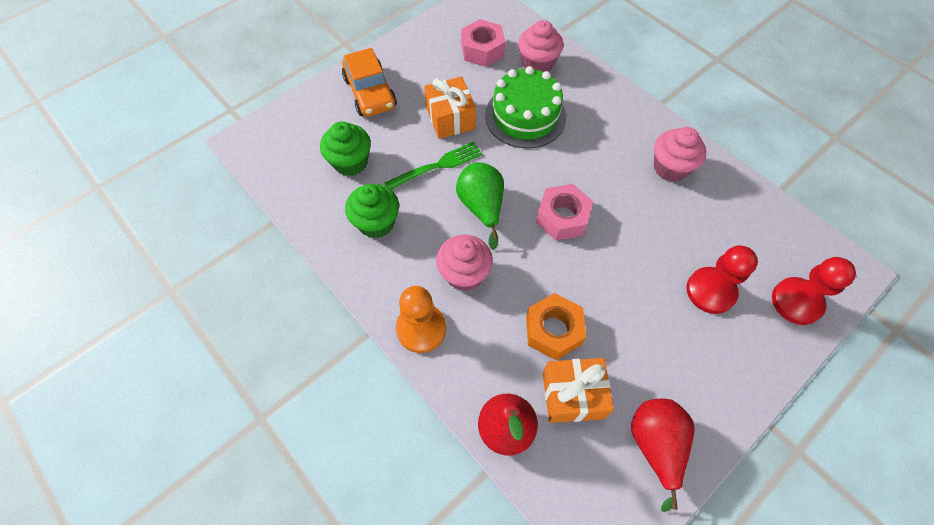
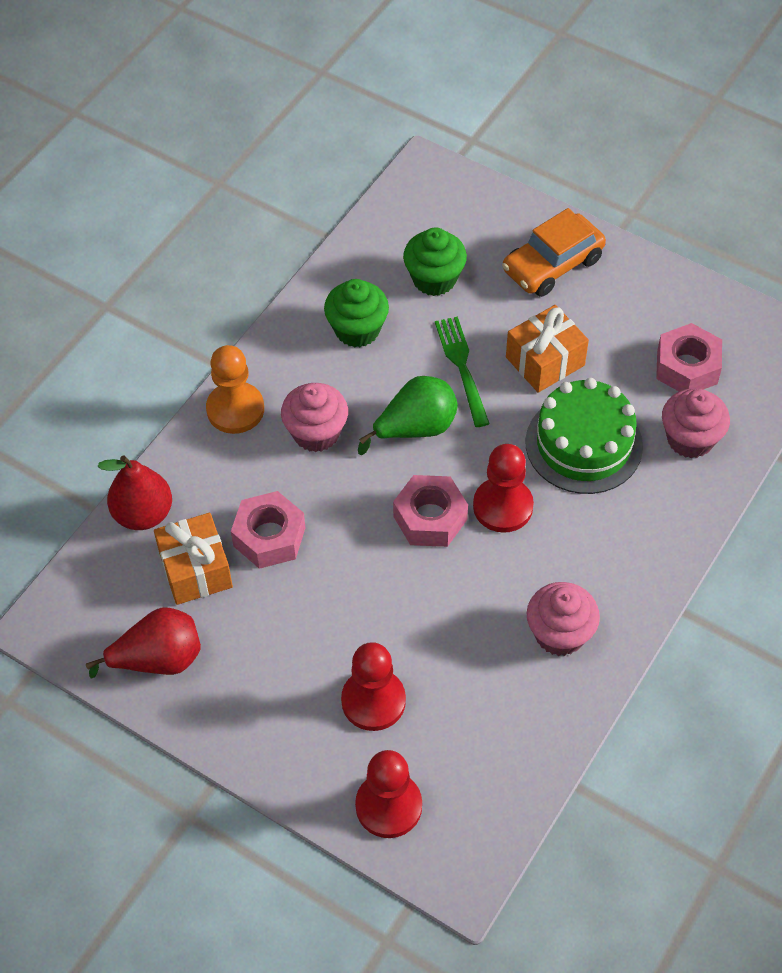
camera: 75 degrees right, 5 degrees down
(437, 166) = (462, 367): green fork -> green fork turned 150 degrees counterclockwise
(553, 330) = (269, 537): orange nut -> pink nut
(563, 172) = (503, 506): none -> red pawn

